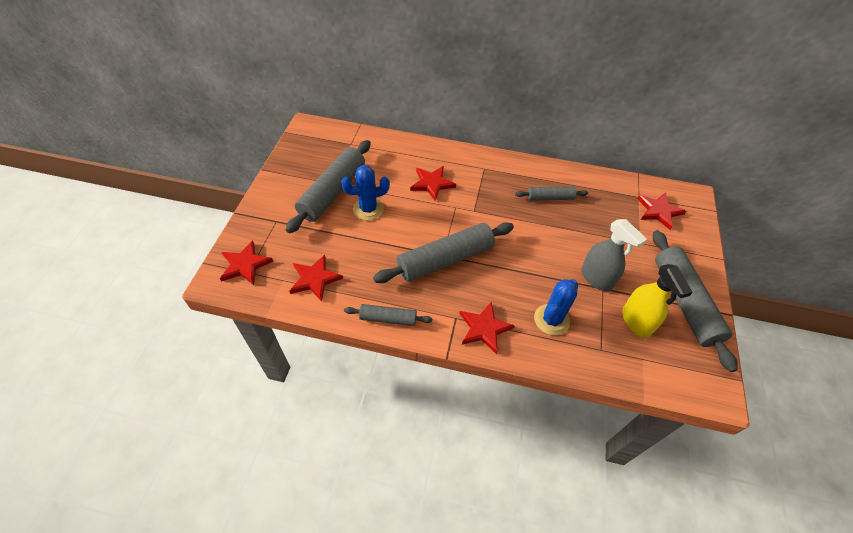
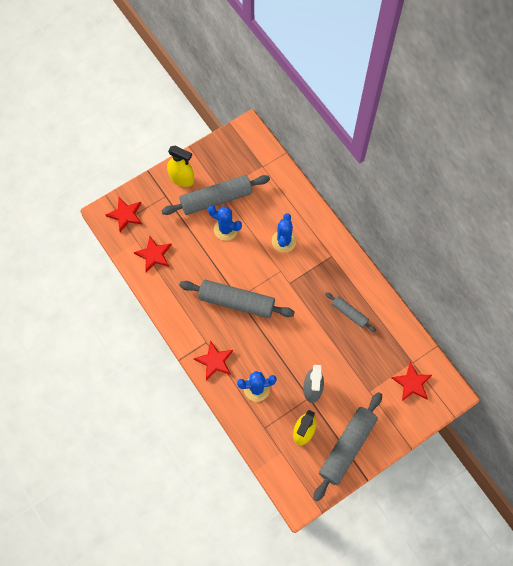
camera: 45 degrees right, 15 degrees up
(280, 197) = (182, 179): none -> yellow spray bottle
(388, 318) = (170, 312): grey rolling pin -> none
(432, 183) = (284, 241): red star -> blue cactus

